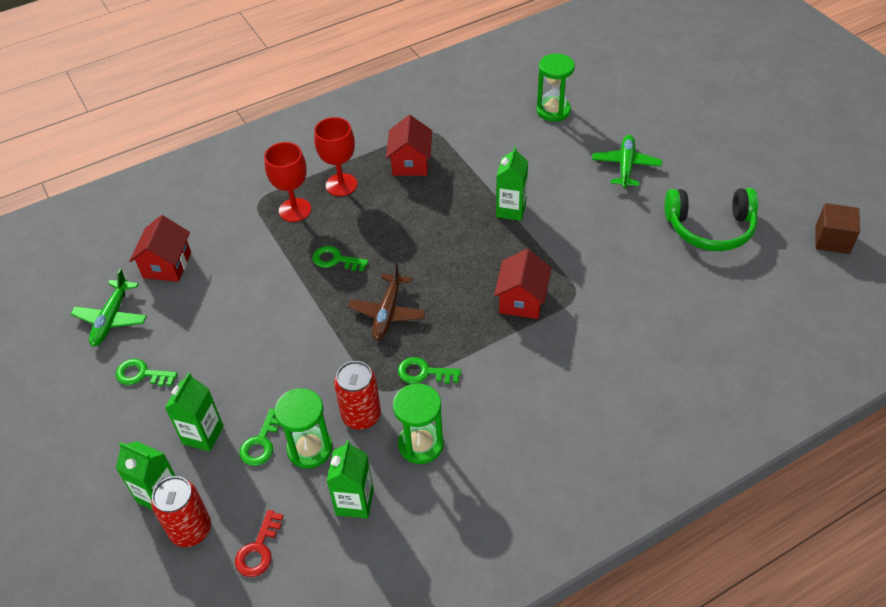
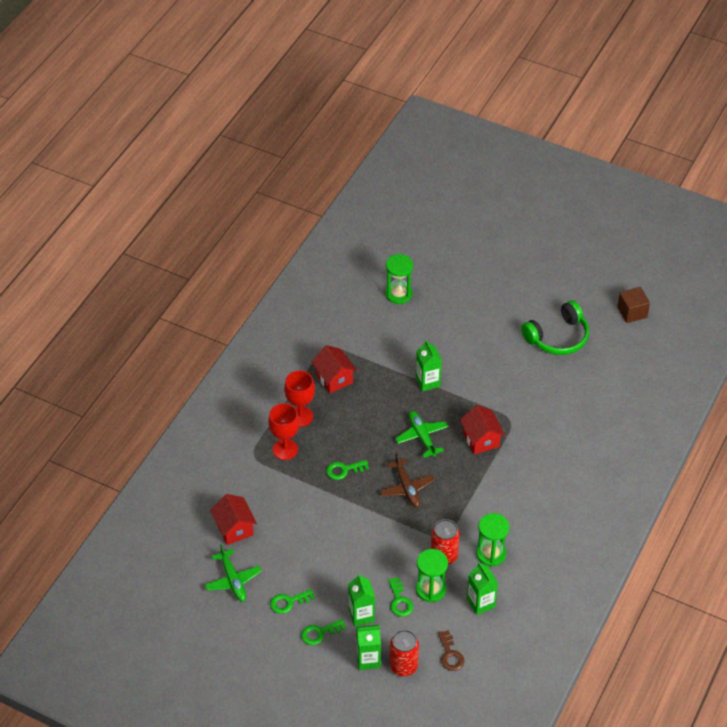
camera: 35 degrees left, 0 degrees up
(259, 549) = (450, 654): red key -> brown key
(424, 373) = (459, 513): green key -> green key (319, 633)
(625, 166) = (477, 316): green plane -> green plane (422, 437)

